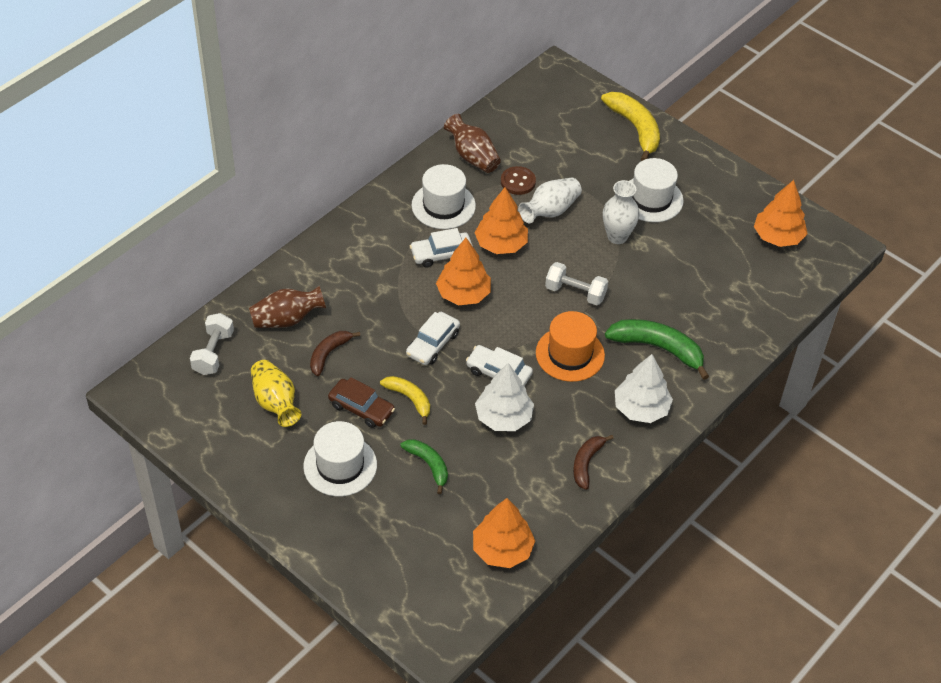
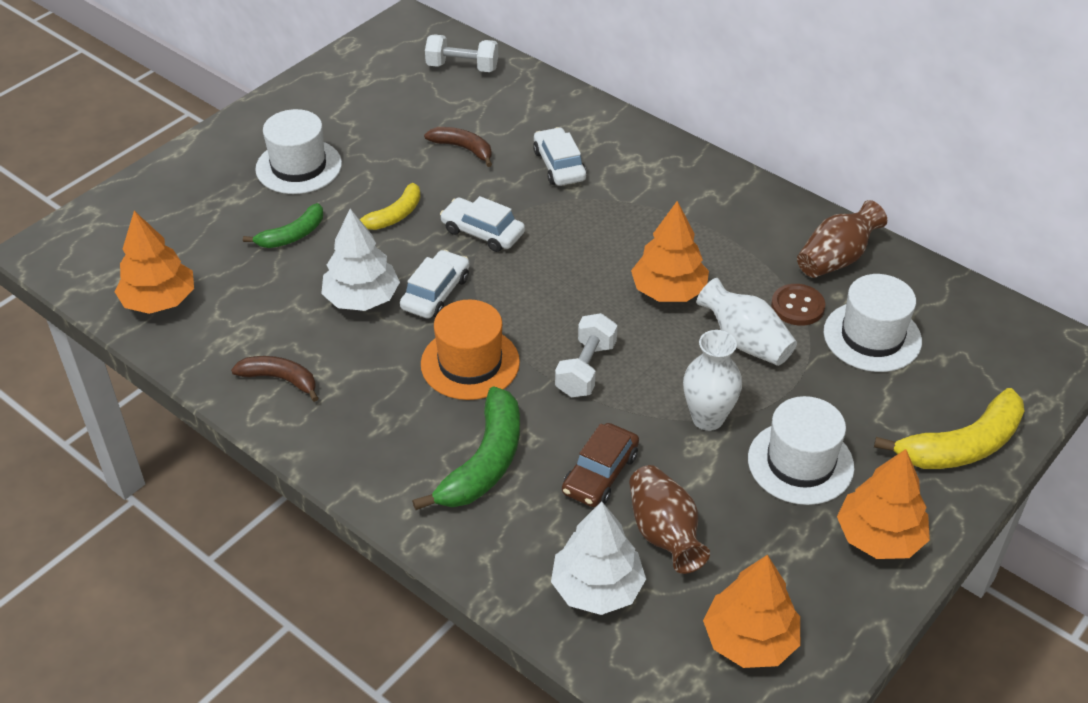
camera: 90 degrees right, 5 degrees down
(275, 402) = (391, 114): yellow vase -> none
(287, 319) = (514, 114): brown vase -> brown vase (664, 533)
(361, 408) = (381, 178): brown car -> brown car (600, 473)
(441, 254) = (640, 234): white car -> white car (559, 165)
(443, 205) = (731, 233): white hat -> white hat (872, 336)
(463, 294) = (571, 257): orange tree -> orange tree (879, 537)
(641, 408) = (371, 439): white tree -> white tree (597, 588)

